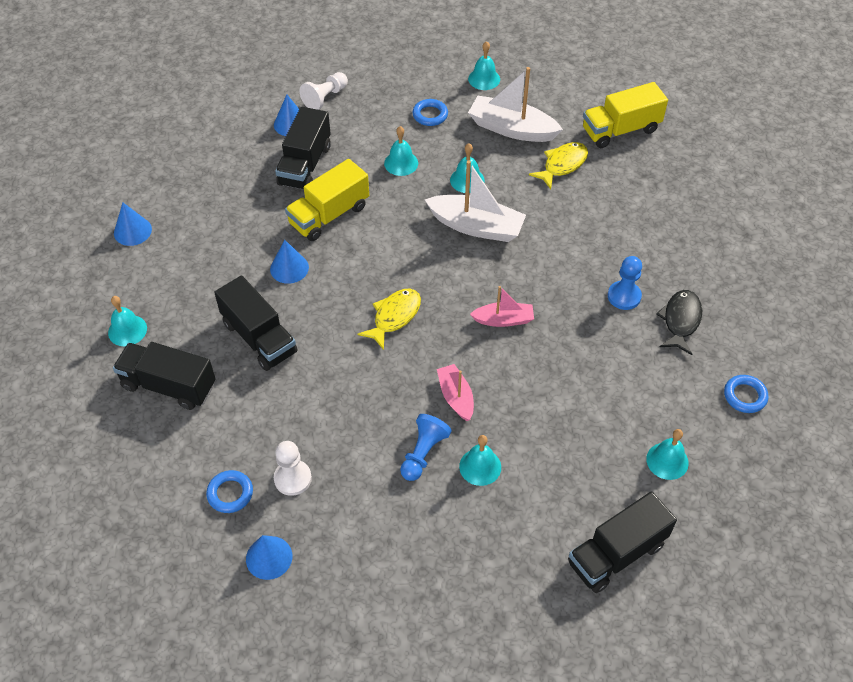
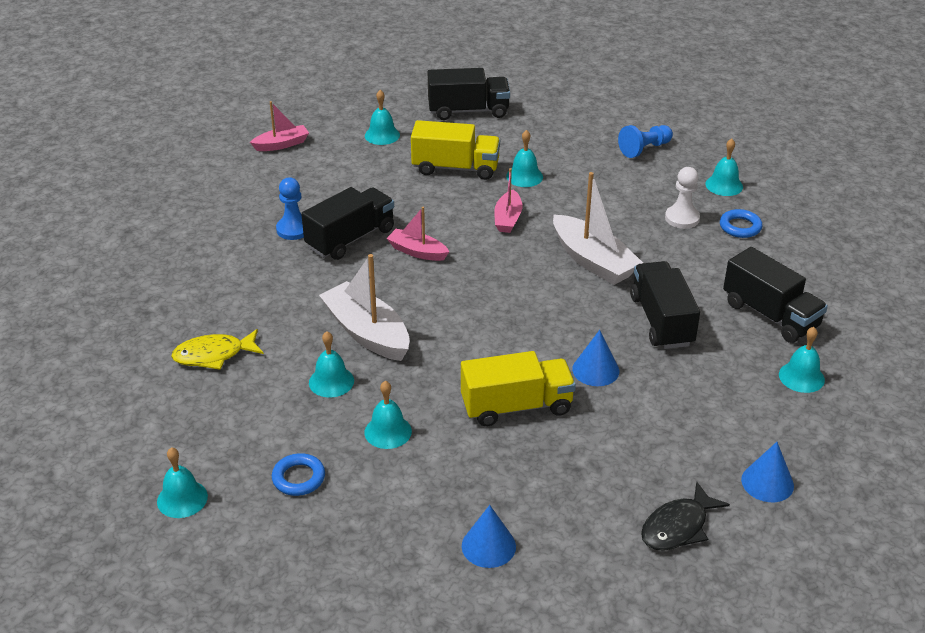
camera: 150 degrees left, 15 degrees down
(269, 557) = (724, 185): blue cone -> turquoise bell
(305, 165) = (506, 478): black truck -> black truck (350, 238)
(325, 98) = (414, 567): white pawn -> none
(394, 317) = (516, 290): yellow fish -> none
(423, 453) = (563, 197): blue pawn -> blue pawn (644, 149)
(512, 129) = (221, 417): white boat -> white boat (593, 261)
(620, 130) = (107, 365): yellow truck -> yellow truck (455, 168)
(680, 321) = (268, 198): black fish -> black fish (678, 527)
(745, 396) = (281, 144): blue ring -> pink boat

